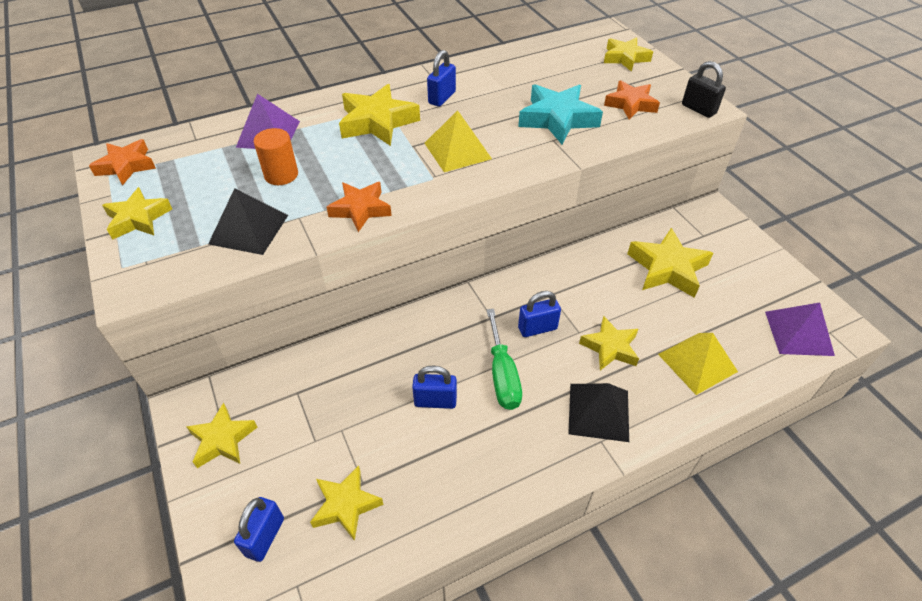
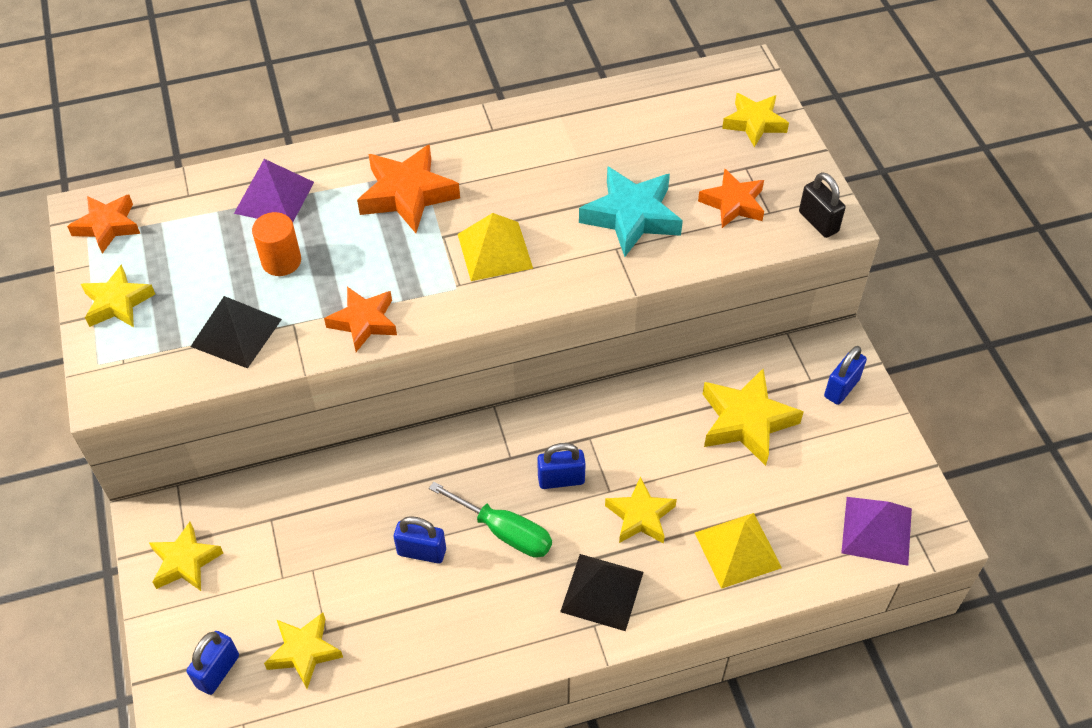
camera: 10 degrees right, 5 degrees up
(377, 122) = (407, 194): yellow star -> orange star
(442, 98) = (495, 164): blue padlock -> blue padlock (841, 388)
(502, 375) = (504, 532): green screwdriver -> green screwdriver turned 60 degrees counterclockwise

